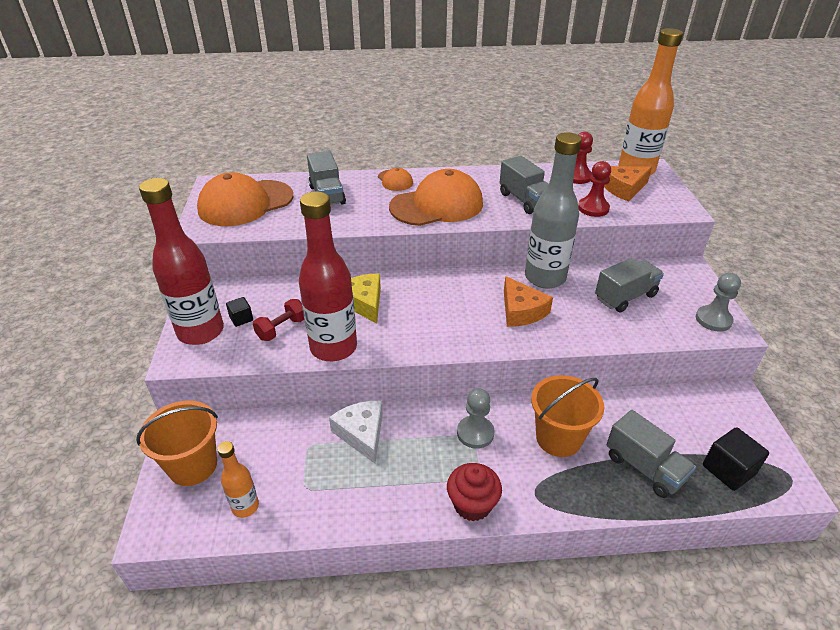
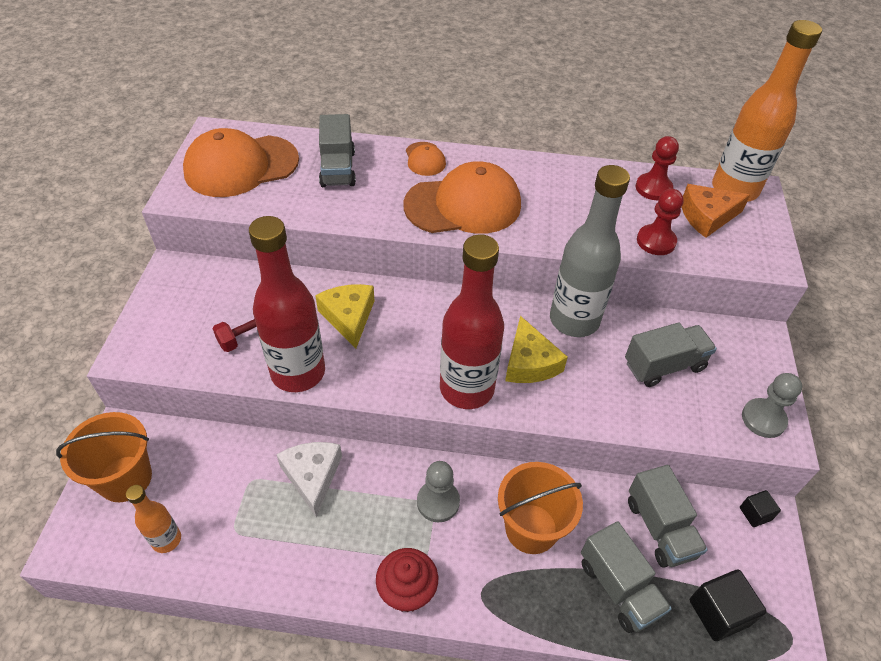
camera: 10 degrees right, 10 degrees up
(201, 332) = (160, 324): red bottle -> red bottle (467, 389)
(241, 319) = (208, 314): black cube -> black cube (755, 514)
(521, 311) = (529, 362): orange cheese -> yellow cheese
(525, 200) = (574, 215): grey truck -> grey truck (660, 528)

